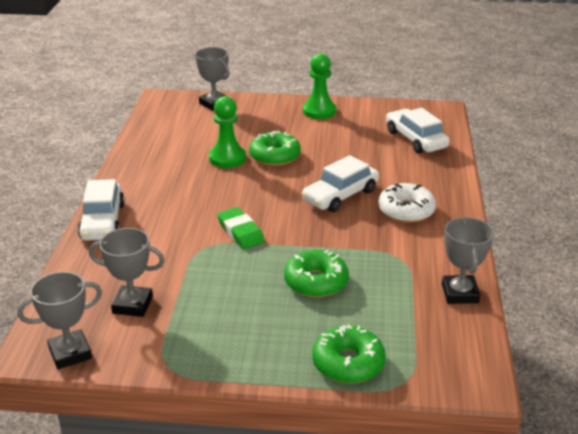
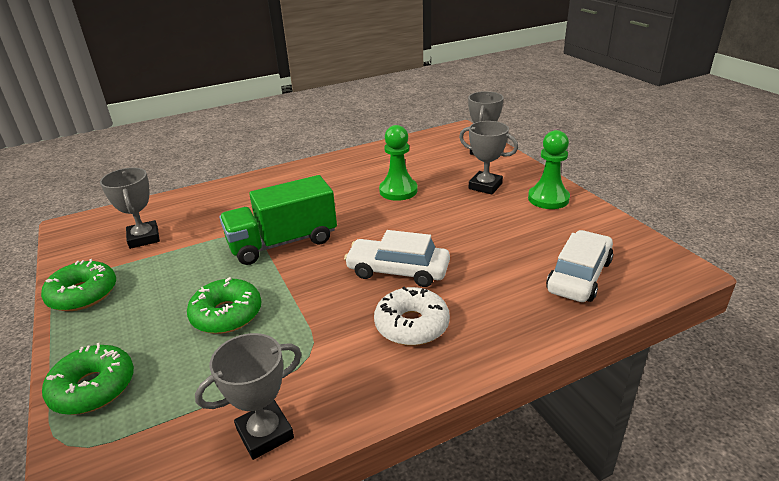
camera: 60 degrees right, 0 degrees up
(70, 353) = (72, 239): grey trophy -> grey trophy (485, 186)
(103, 221) = (251, 182): white car -> none
(240, 232) = (283, 243): green eraser -> green truck
(275, 156) = (430, 210): green donut -> green donut (83, 294)

